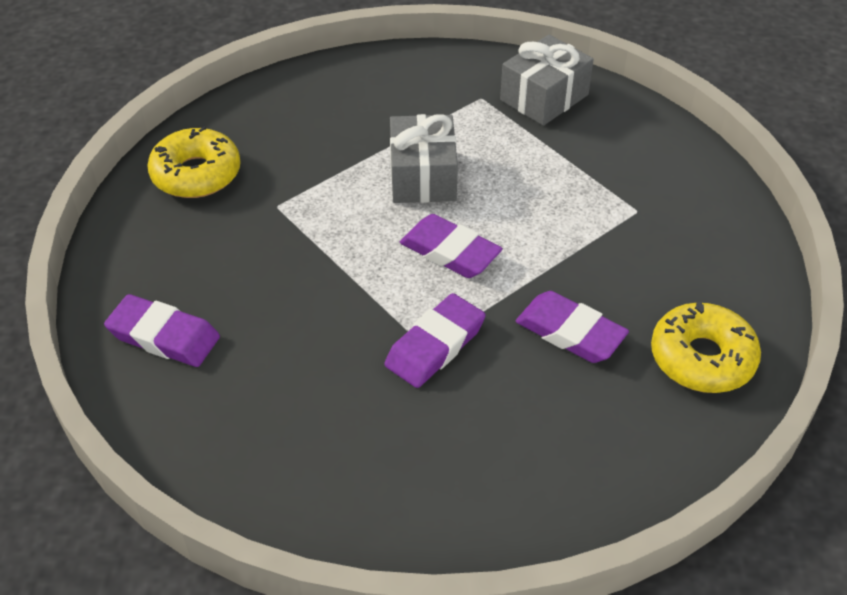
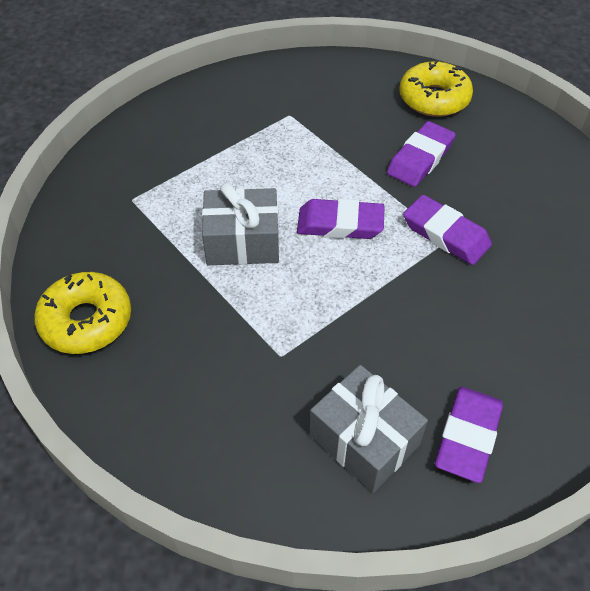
camera: 90 degrees left, 5 degrees up
(196, 174) = (227, 438): yellow donut -> yellow donut (86, 321)
(450, 252) = (340, 224): purple eraser -> purple eraser turned 60 degrees clockwise
(544, 97) = (139, 157): grey gift -> grey gift (364, 440)

